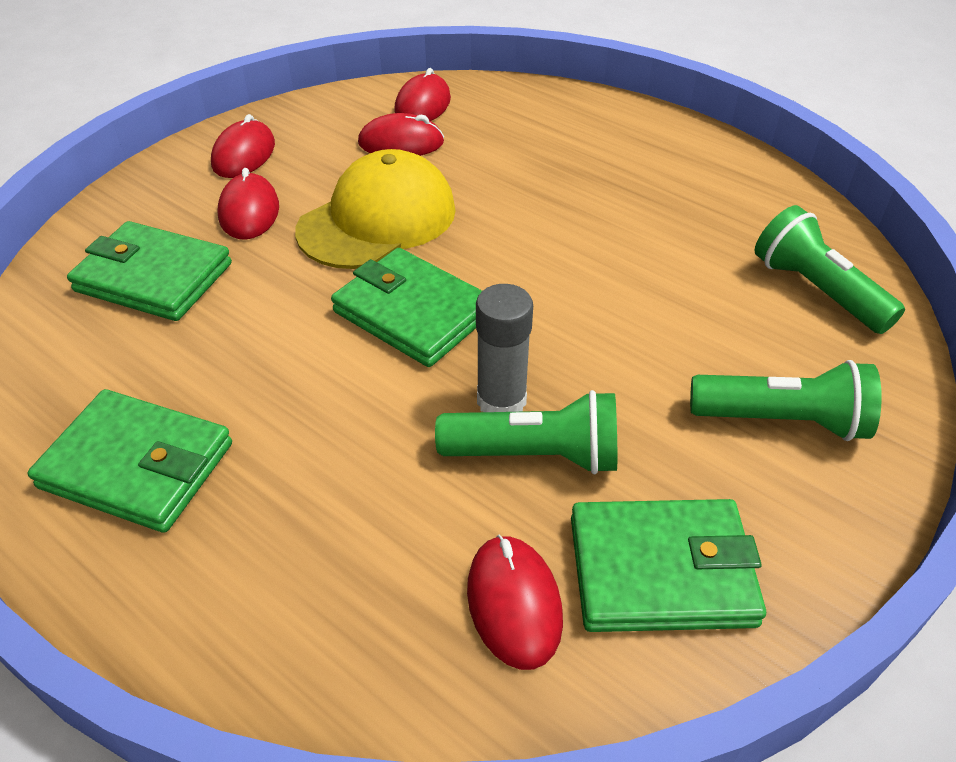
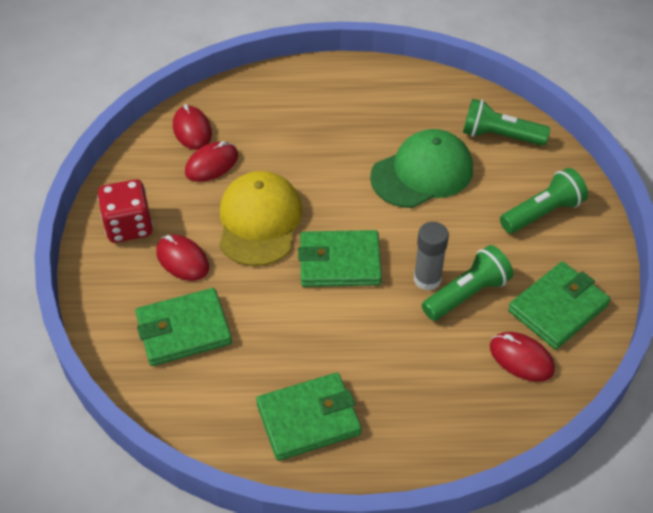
camera: 40 degrees left, 5 degrees up
(244, 154) = (129, 226): red mouse -> red dice
(646, 275) = (422, 173): none -> green cap

